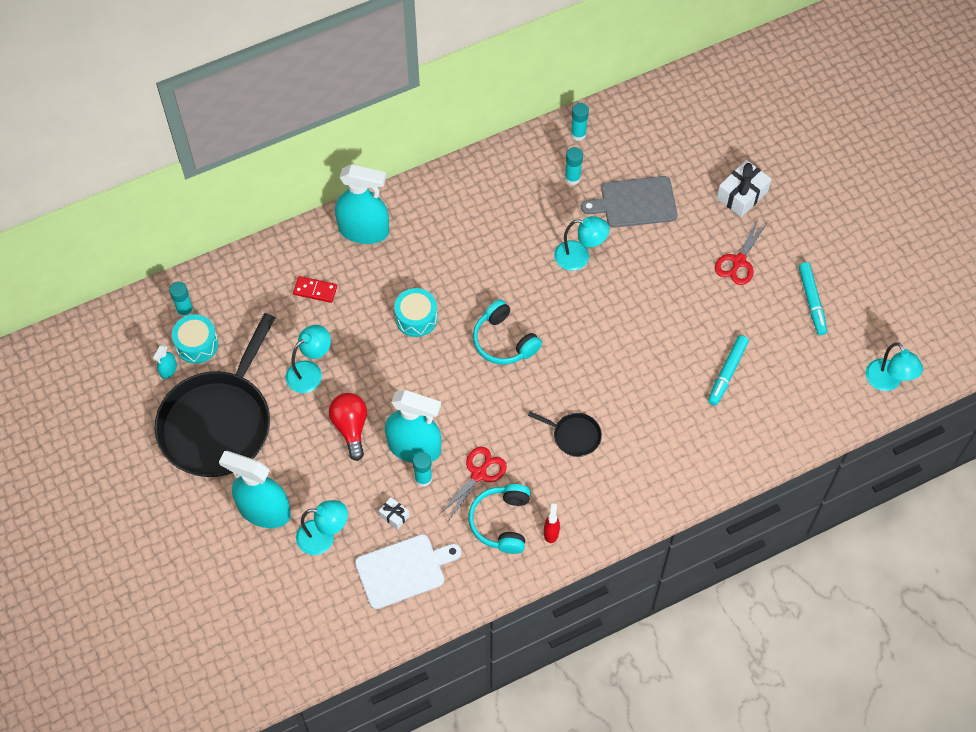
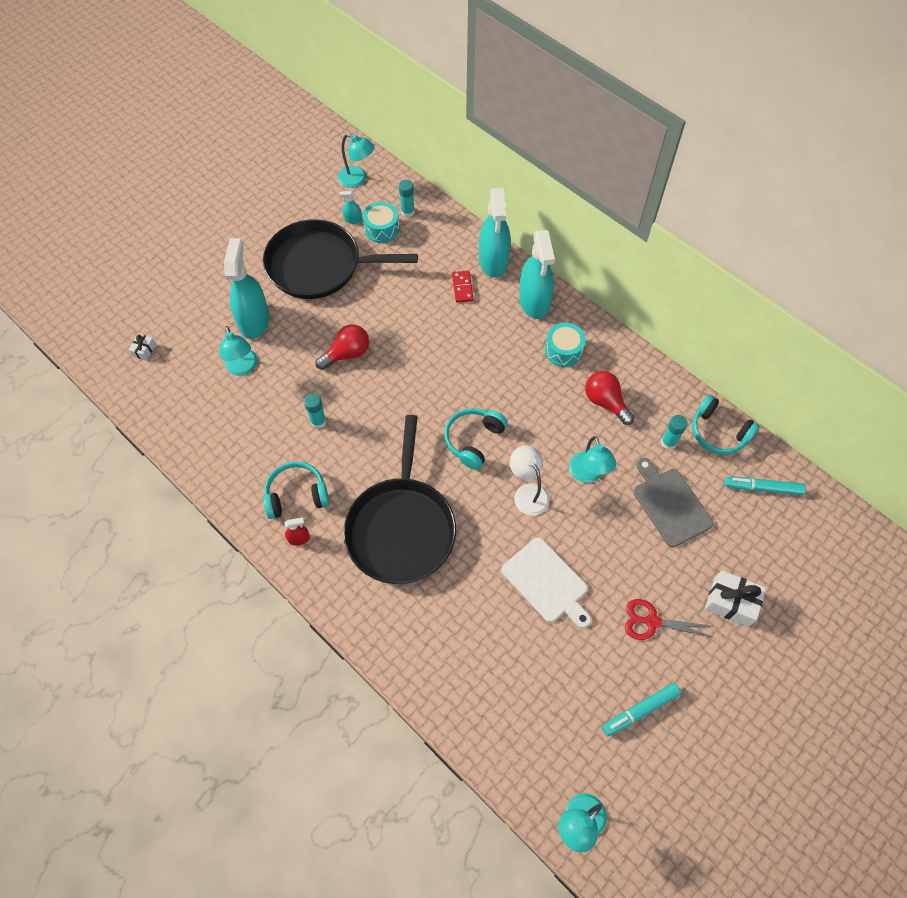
camera: 70 degrees right, 0 degrees up
(310, 372) = (387, 309): turquoise lamp -> turquoise lamp (357, 179)
(394, 515) = (277, 411): white gift -> white gift (144, 350)
(403, 570) = (230, 434): white cutting board -> white cutting board (546, 582)
(414, 447) = (345, 405): turquoise spray bottle -> turquoise spray bottle (493, 261)
(416, 318) = (468, 366): turquoise drum -> turquoise drum (563, 350)
(479, 474) = (336, 462): red scissors -> none
(508, 212) = (605, 402): none -> red light bulb
(574, 436) = (401, 528): black pan -> black pan, size x2.41
(578, 134) = (718, 432): turquoise glue stick -> turquoise headphones
(579, 314) = (527, 493): none -> white lamp
(727, 373) = (521, 647): turquoise marker -> turquoise marker (763, 488)

